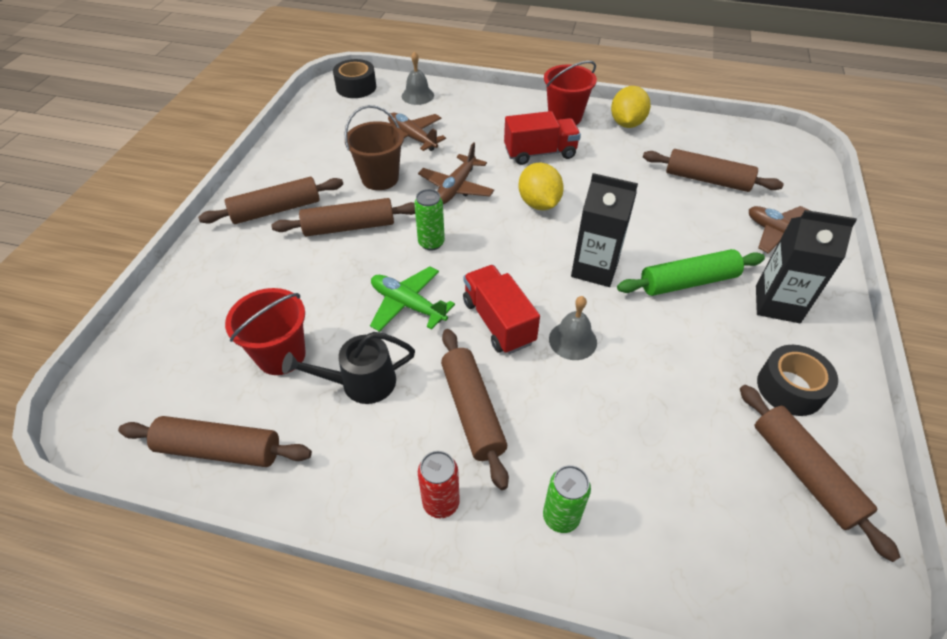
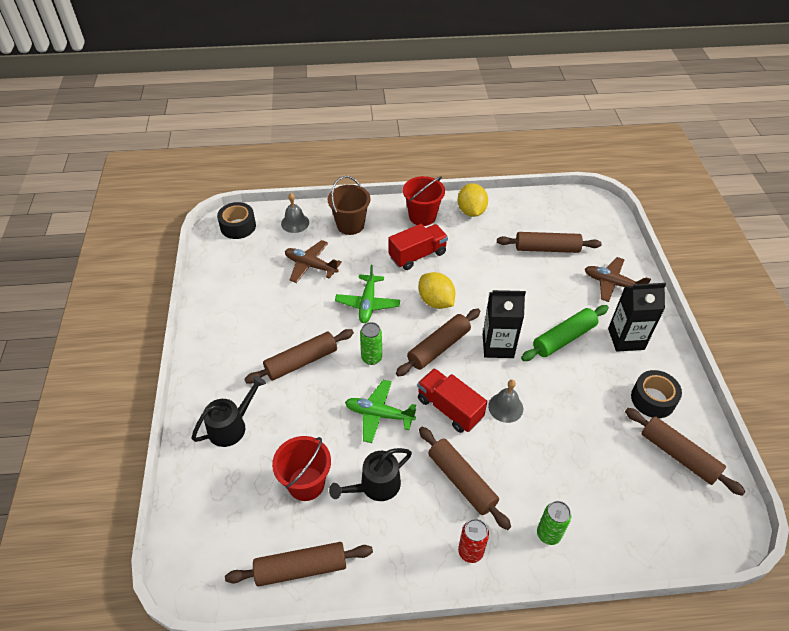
camera: 20 degrees left, 0 degrees up
(235, 271) = (231, 426): none -> black watering can
(276, 210) = (234, 363): brown rolling pin -> brown rolling pin (439, 347)
(380, 178) = (303, 311): brown bucket -> brown bucket (350, 225)
(456, 187) = (367, 303): brown plane -> green plane

